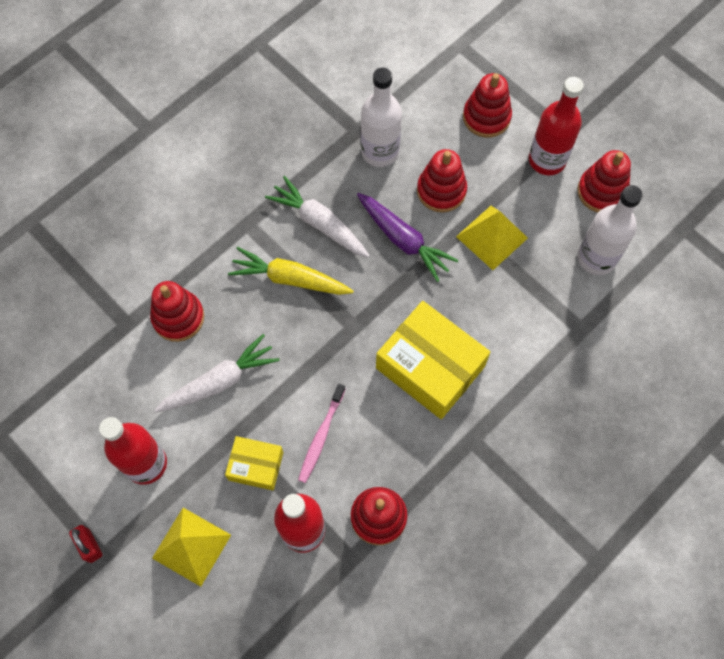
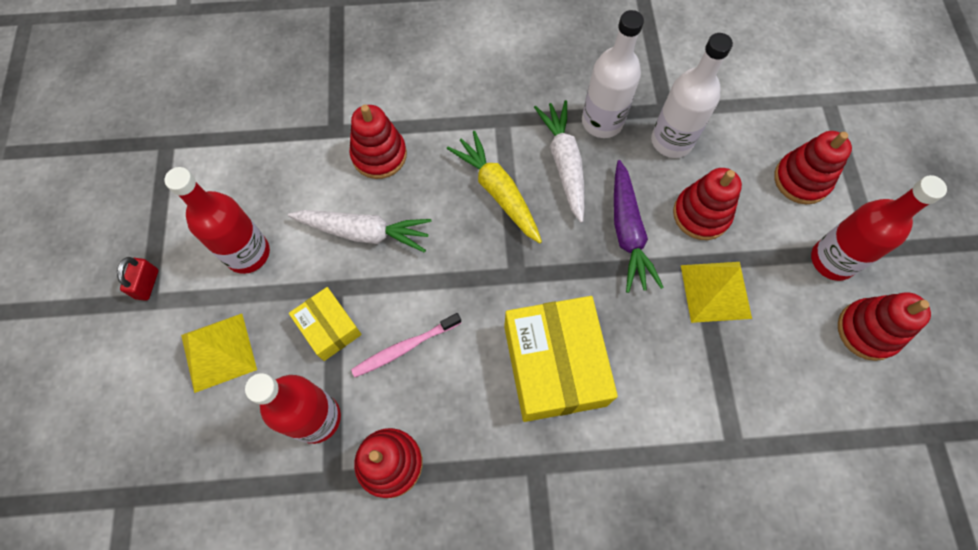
camera: 40 degrees right, 0 degrees up
(596, 258) = (809, 391): white bottle -> white bottle (602, 122)

